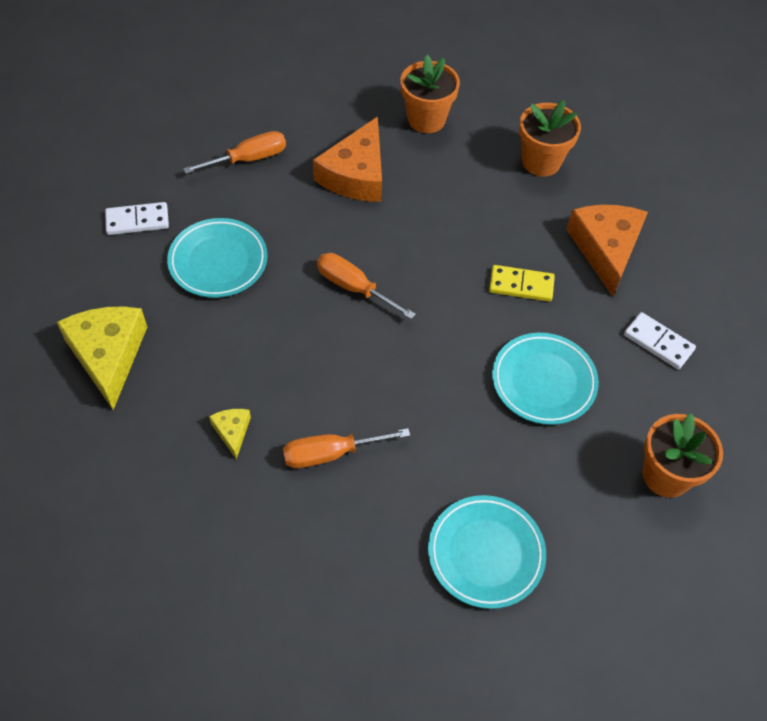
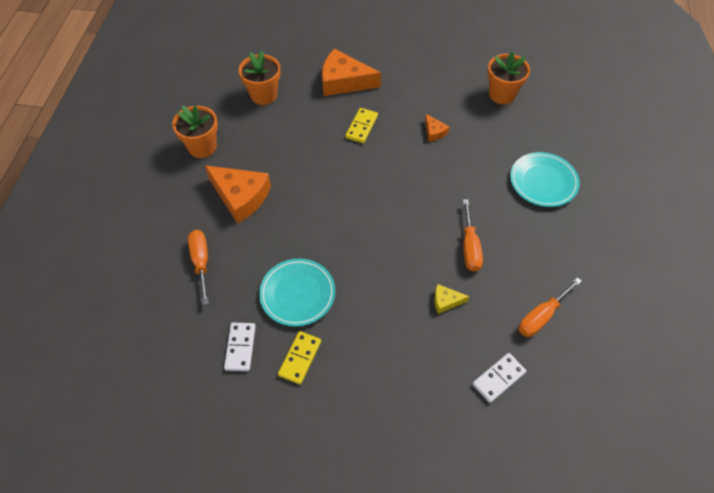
camera: 75 degrees left, 0 degrees up
(108, 355) = (368, 377): yellow cheese -> none
(128, 281) = (300, 358): none -> yellow domino
(354, 287) = (342, 214): orange screwdriver -> orange screwdriver (541, 316)
(543, 382) = (434, 132): turquoise plate -> orange cheese
(658, 342) = (416, 75): white domino -> white domino (498, 378)

